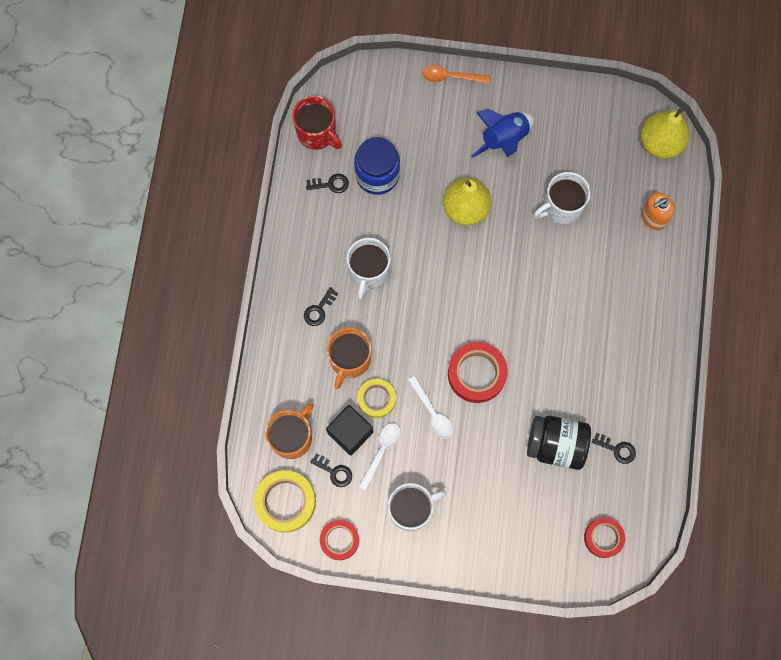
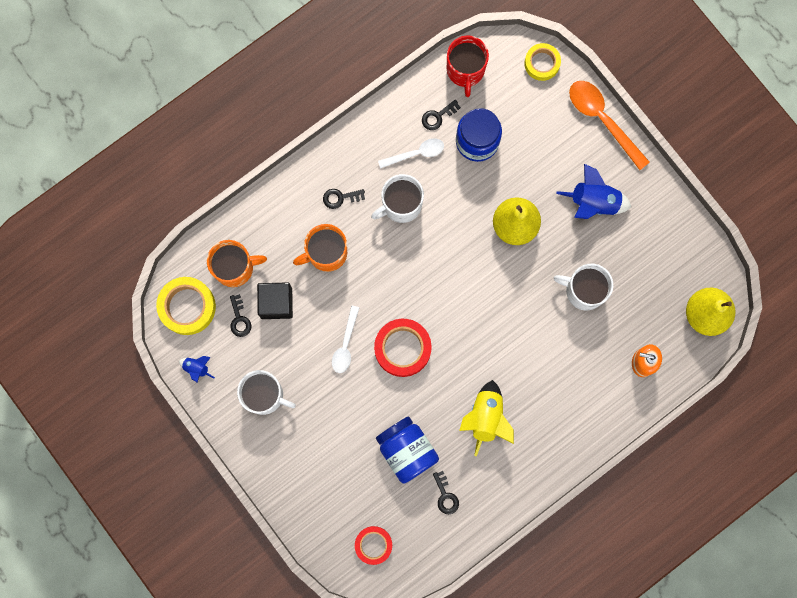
camera: 45 degrees right, 5 degrees up
(331, 184) = (438, 116): black key -> black key turned 105 degrees clockwise
(339, 540) = (197, 368): red tape -> blue rocket
(376, 399) = (317, 298): yellow tape -> yellow tape (542, 63)
(381, 451) = (284, 337): white spoon -> white spoon (416, 153)
(450, 77) = (602, 119): orange spoon -> orange spoon, size x1.62
(556, 445) = (406, 450): black jar -> blue jar
(587, 364) = (486, 417): none -> yellow rocket

